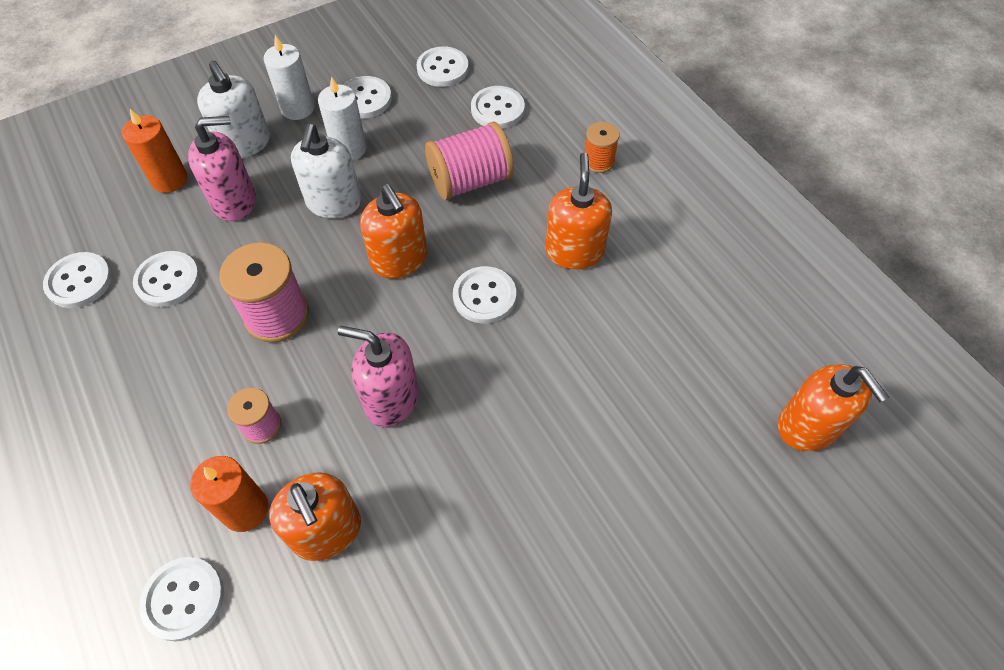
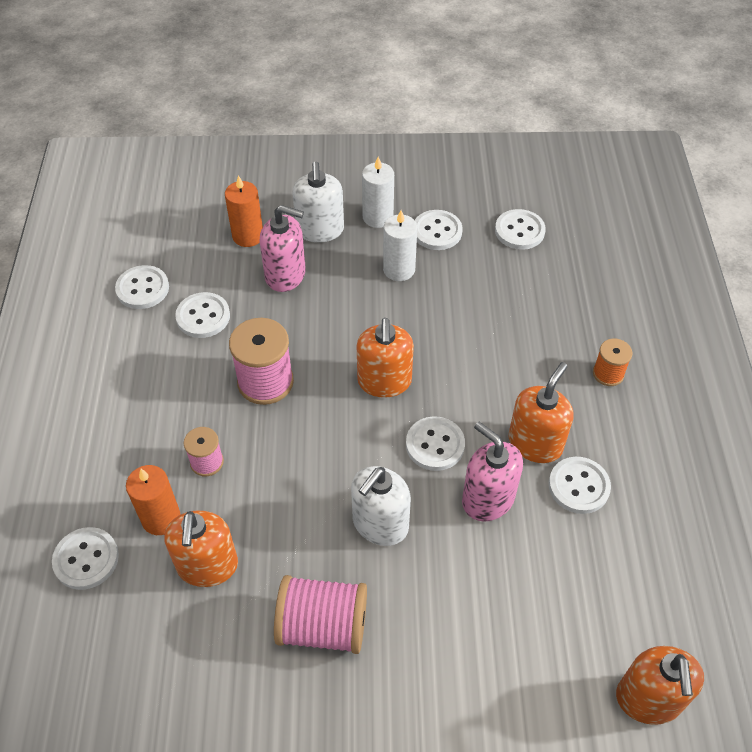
camera: 30 degrees right, 5 degrees down
(334, 203) = (360, 310): white soap dispenser -> white soap dispenser (380, 524)
(391, 399) = (312, 490): pink soap dispenser -> pink soap dispenser (487, 499)
(470, 181) = (483, 341): pink spool -> pink spool (323, 626)
(497, 109) = (546, 287): white button -> white button (578, 486)

